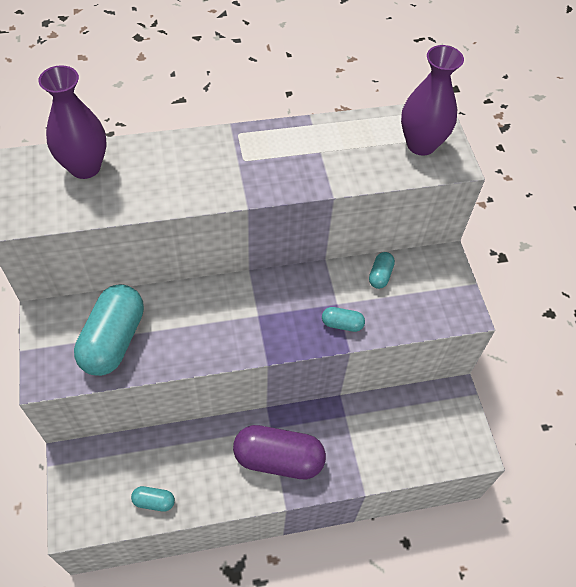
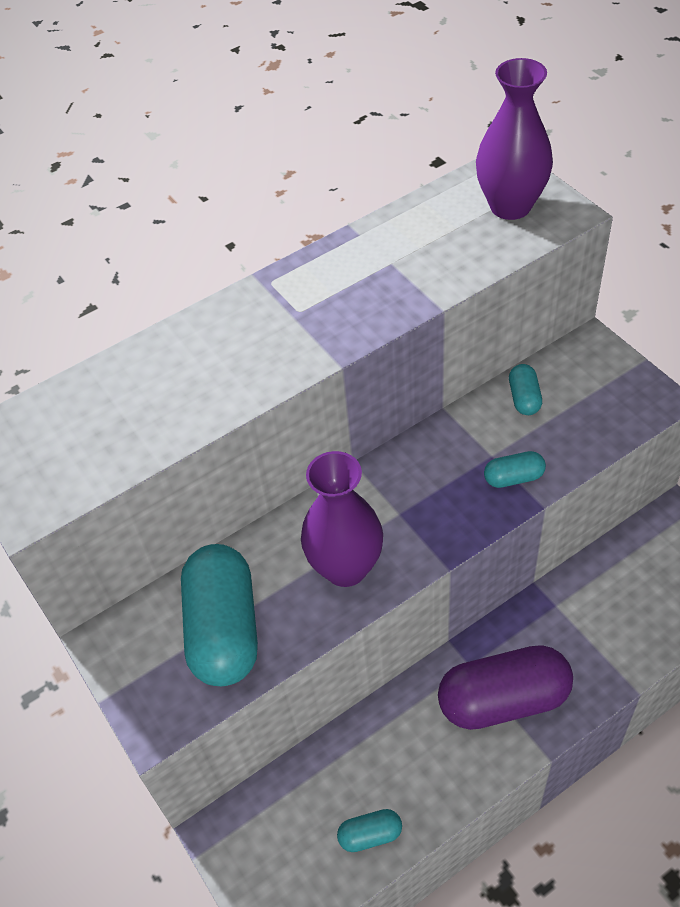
camera: 15 degrees left, 5 degrees down
(85, 167) = (89, 404): purple vase -> purple vase (345, 567)

